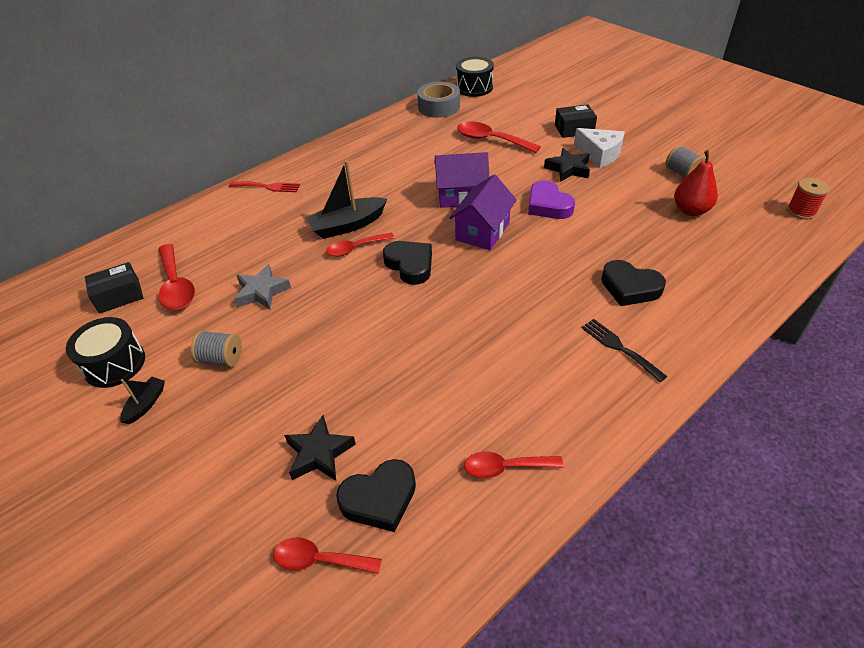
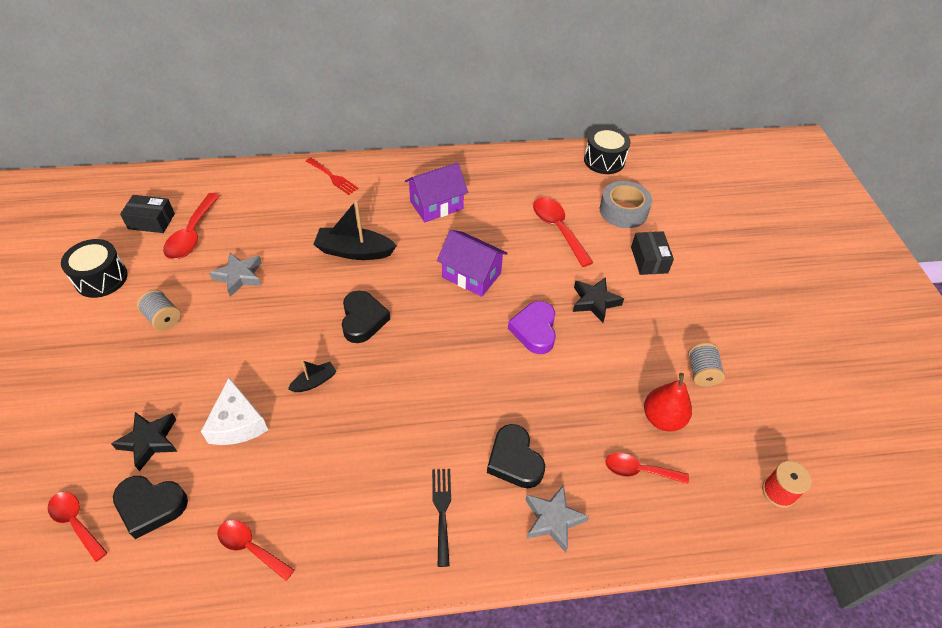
camera: 30 degrees right, 5 degrees up
(146, 404) = (90, 324): black boat -> black boat (314, 381)
(356, 248) = (339, 277): red spoon -> red spoon (639, 470)
(439, 107) = (549, 166): grey tape -> grey tape (623, 211)
(482, 231) = (451, 322): purple house -> purple house (436, 205)
(574, 129) = (649, 260): black box -> black box turned 60 degrees clockwise
(599, 154) = (643, 303): white cheese -> white cheese (237, 423)
(697, 306) = (553, 520): none -> grey star

